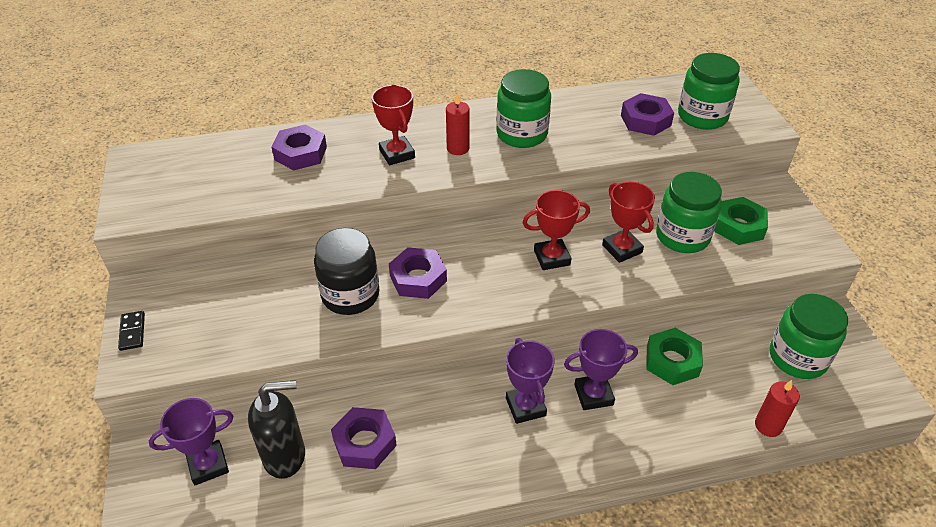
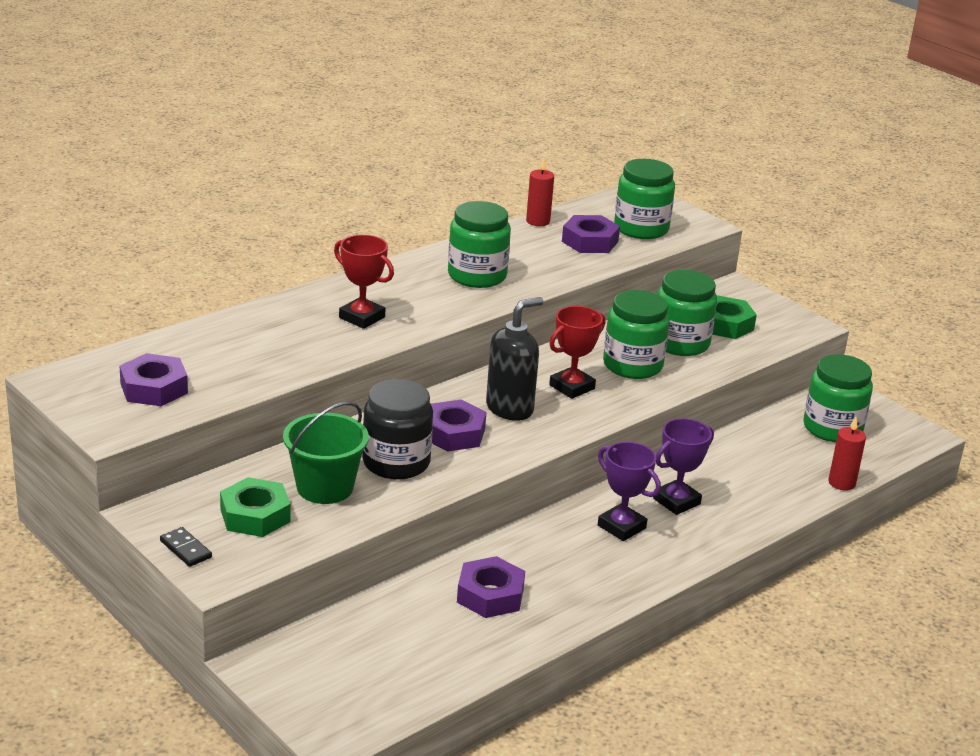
camera: 30 degrees left, 15 degrees down
(208, 465) = (345, 657): purple trophy -> none
(278, 303) = (325, 487): none -> green bucket
(285, 456) = (419, 627): black soap dispenser -> black soap dispenser (510, 409)
(300, 153) = (253, 337): purple nut -> purple nut (154, 388)
(458, 148) = (422, 300): red candle -> red candle (538, 221)
(622, 249) = (632, 365): red trophy -> green jar
(672, 361) = (727, 458): green nut -> green nut (255, 515)

